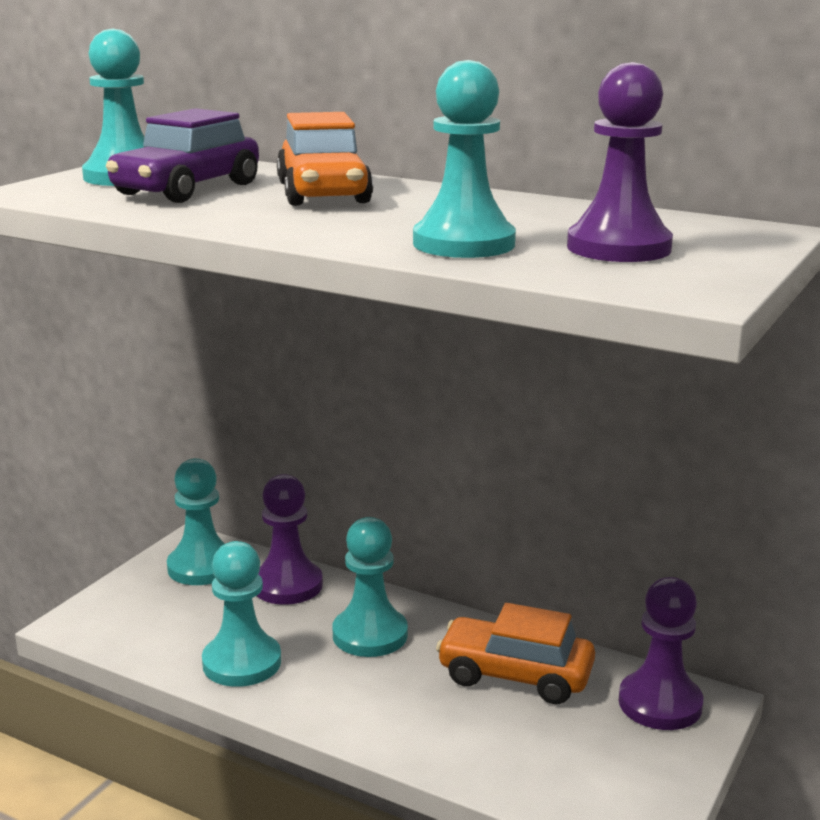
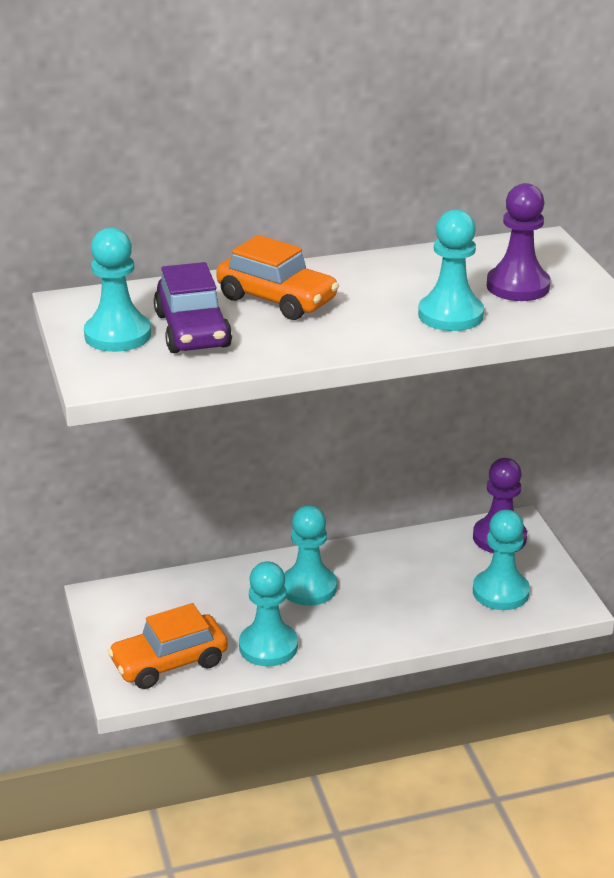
camera: 45 degrees left, 10 degrees up
(202, 567) = (136, 607): turquoise pawn -> turquoise pawn (500, 592)
(287, 585) = (211, 587): purple pawn -> none
(515, 675) = (415, 564): orange car -> orange car (169, 663)

